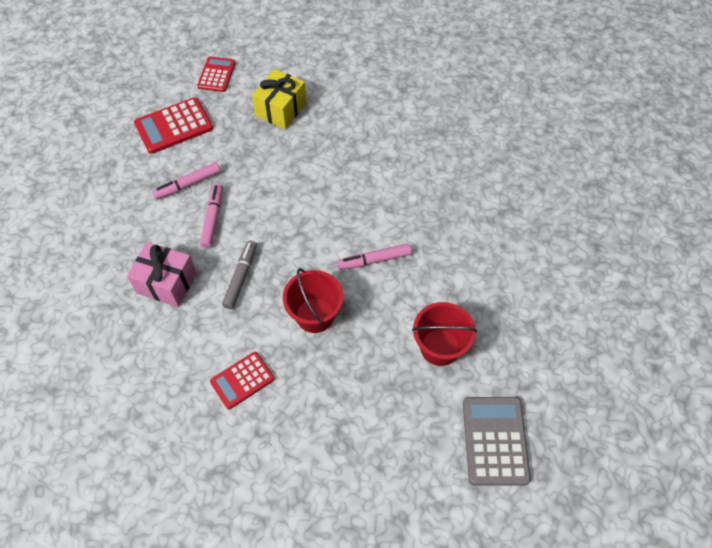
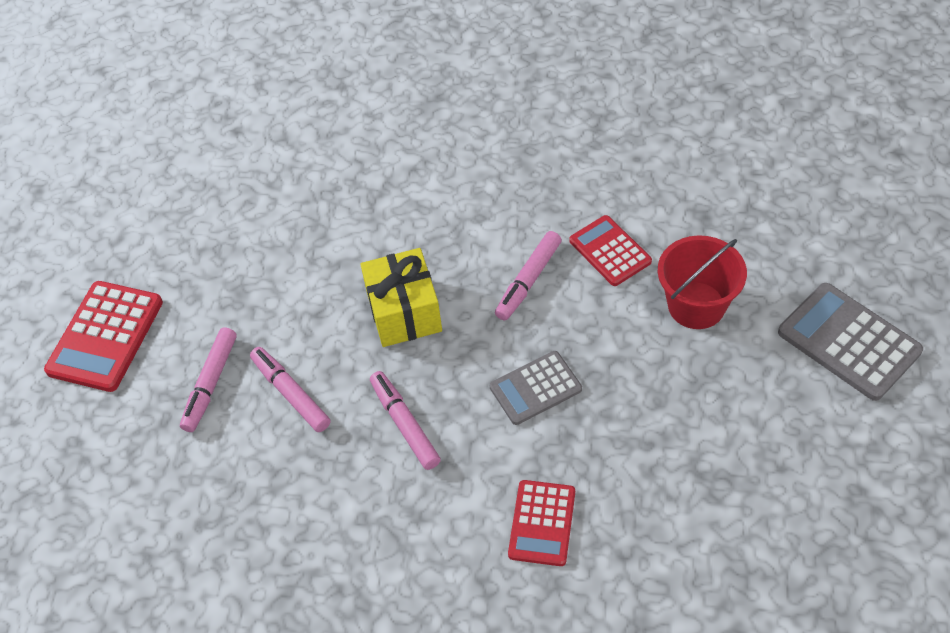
camera: 40 degrees left, 5 degrees down
(167, 283) = (324, 508): pink gift -> none
(216, 75) = (87, 237): red calculator -> red calculator (610, 251)
(241, 277) = (405, 424): grey marker -> pink marker
(281, 109) = (223, 214): yellow gift -> yellow gift (404, 312)
(315, 315) = (535, 388): red bucket -> grey calculator

